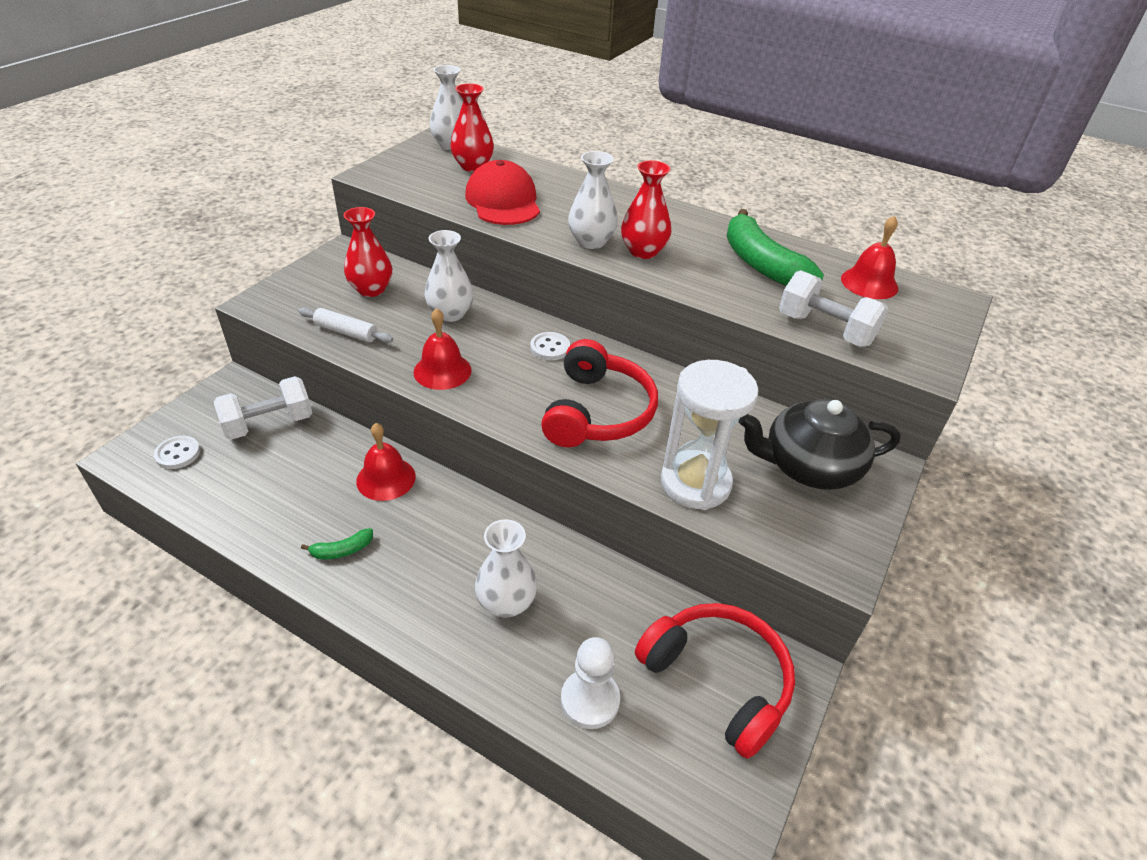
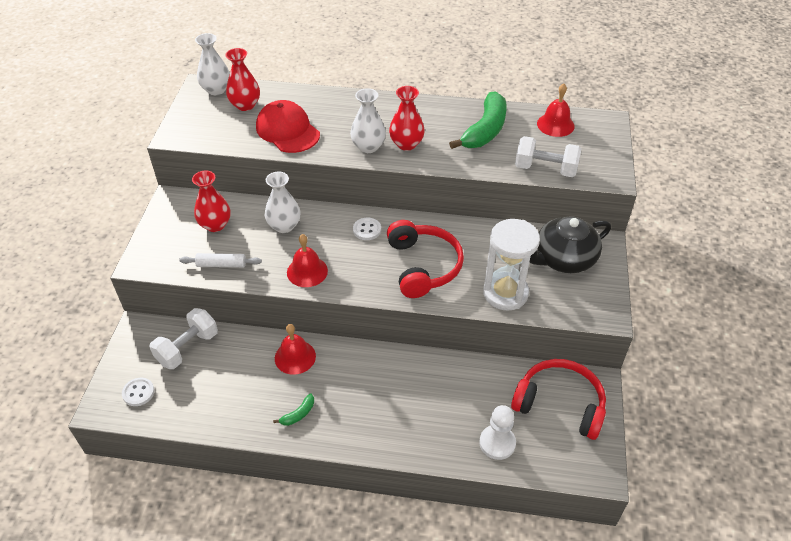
camera: 20 degrees left, 5 degrees up
(506, 603) = (419, 407): white vase -> none
(761, 264) = (485, 130): green banana -> green banana turned 105 degrees counterclockwise

